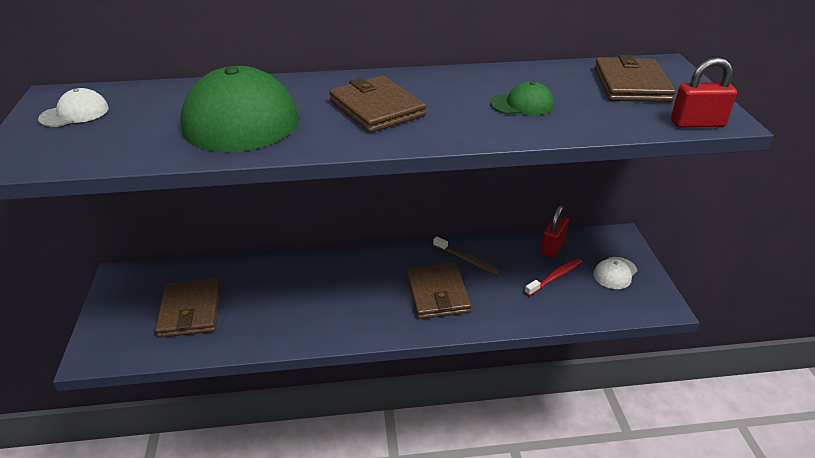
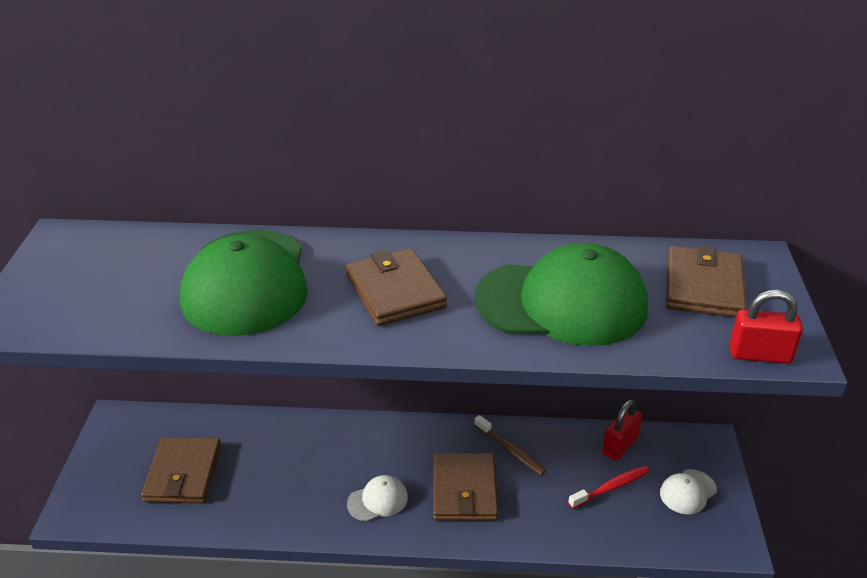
camera: 10 degrees right, 0 degrees up
(74, 113) = (77, 264): white cap -> white cap (377, 500)
(522, 104) = (562, 303): green cap -> green cap, size x2.33

